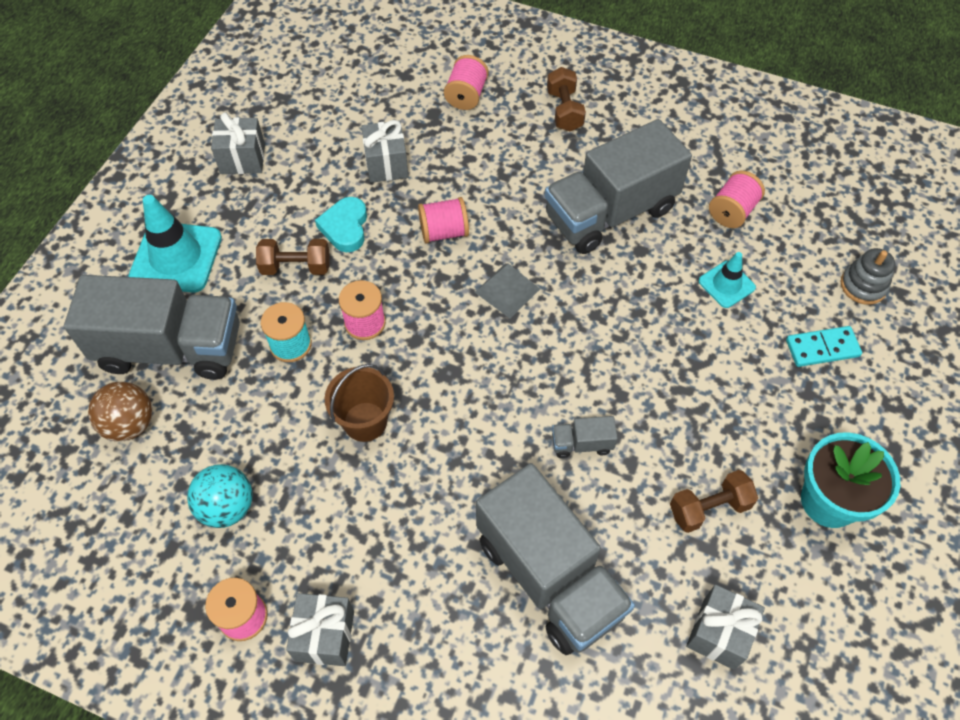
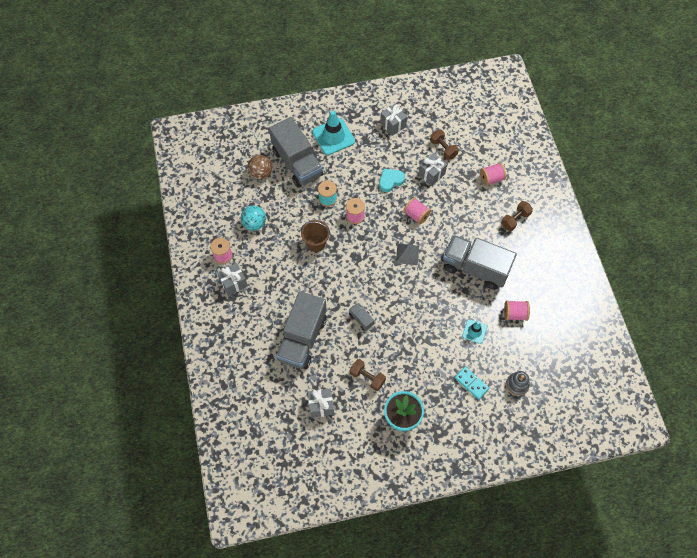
camera: 55 degrees right, 5 degrees up
(296, 267) = (360, 177): brown dumbbell -> brown dumbbell (443, 149)

